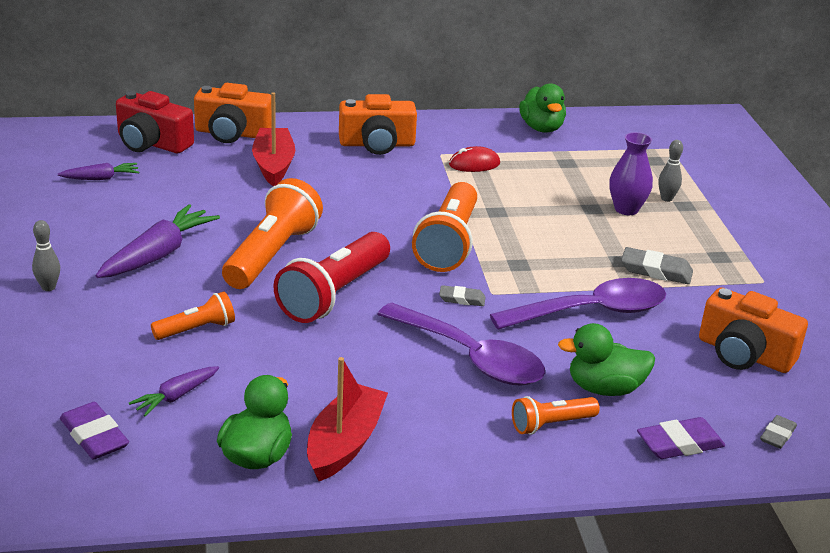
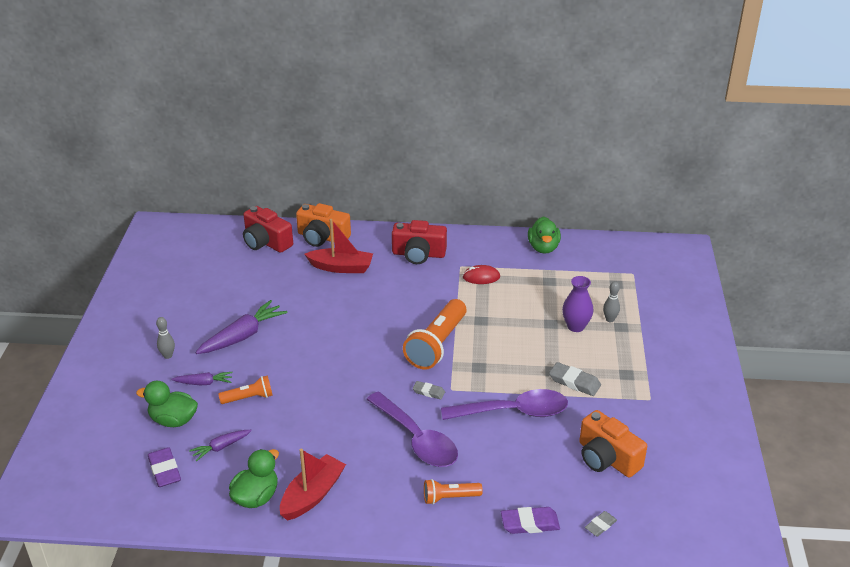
camera: 15 degrees right, 5 degrees up
(101, 178) = (224, 270): purple carrot -> purple carrot (204, 383)
(272, 254) = (315, 343): orange flashlight -> none
(273, 165) = (341, 267): red boat -> red boat turned 90 degrees clockwise
(334, 294) = (345, 379): red flashlight -> none
(377, 144) = (418, 254): orange camera -> red camera
(604, 388) = (497, 474): green duck -> green duck (173, 420)

